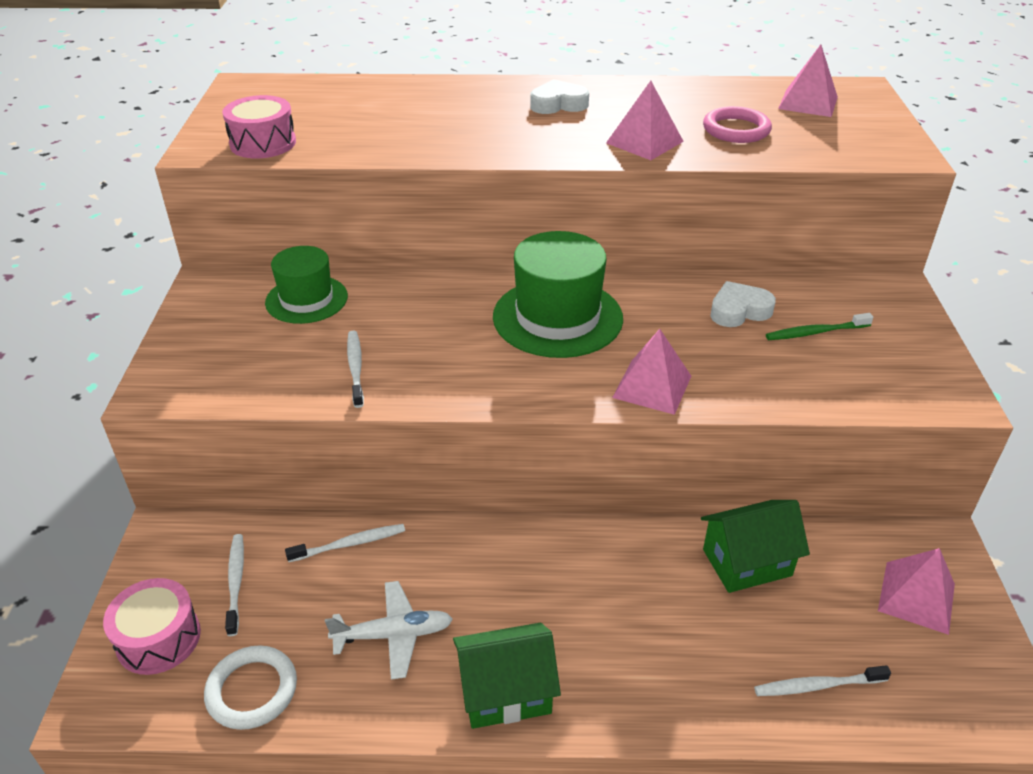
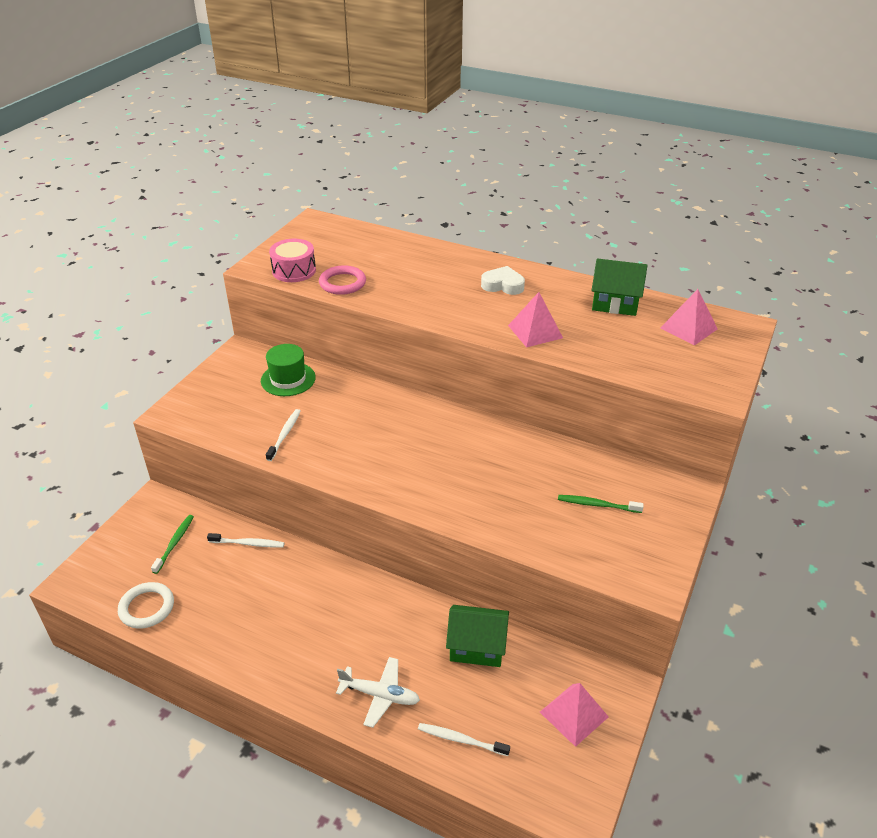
camera: 25 degrees right, 0 degrees up
(158, 638) = (118, 560): pink drum -> none
(236, 582) = (175, 543): white toothbrush -> green toothbrush
(393, 635) = (237, 607): white plane -> white plane (380, 695)
(505, 692) = (275, 664): green house -> green house (615, 304)
(557, 317) = (430, 439): green hat -> none
(652, 386) = (453, 506): pink pyramid -> none
(736, 130) = (610, 338): pink ring -> pink ring (342, 283)
(739, 311) = (556, 472): white heart -> none

